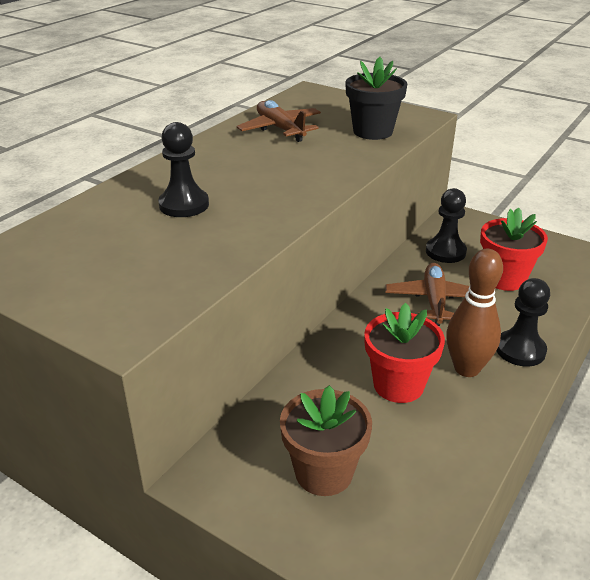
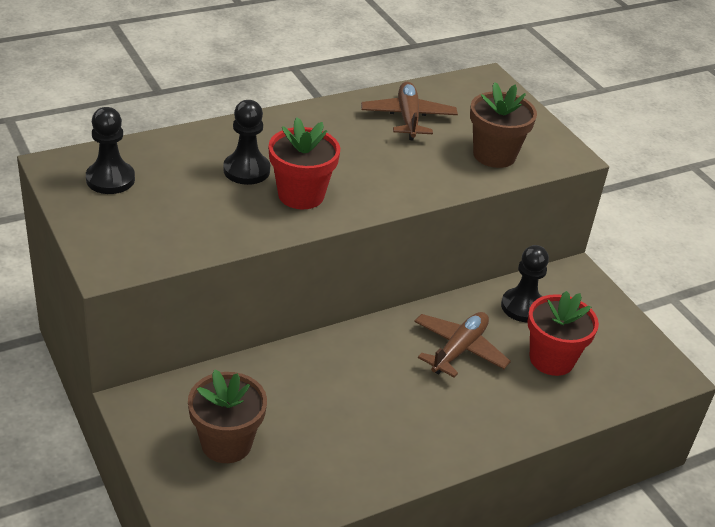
camera: 25 degrees right, 5 degrees up
(373, 131) = (494, 155): black flower pot -> brown flower pot
(398, 385) = (349, 407): red flower pot -> red flower pot (301, 195)
(466, 368) = (422, 422): brown bowling pin -> none
(520, 350) = (489, 430): black pawn -> black pawn (110, 179)

